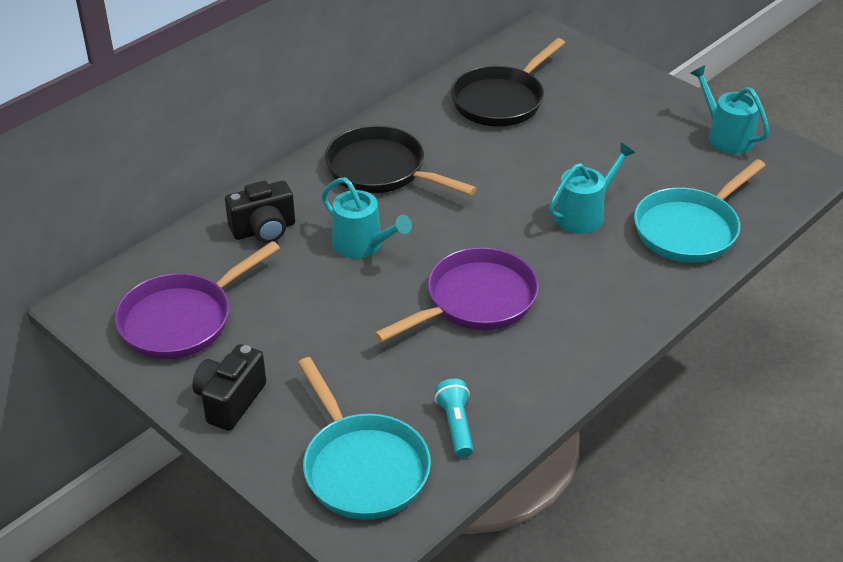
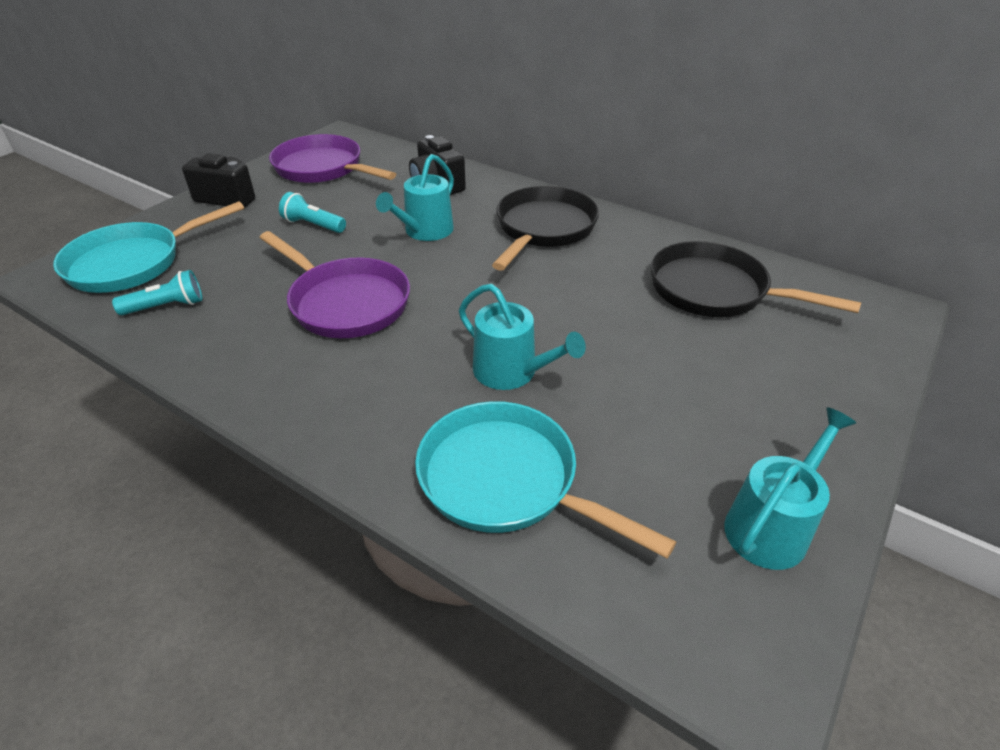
camera: 80 degrees right, 0 degrees up
(323, 325) = (313, 225): none -> turquoise flashlight

